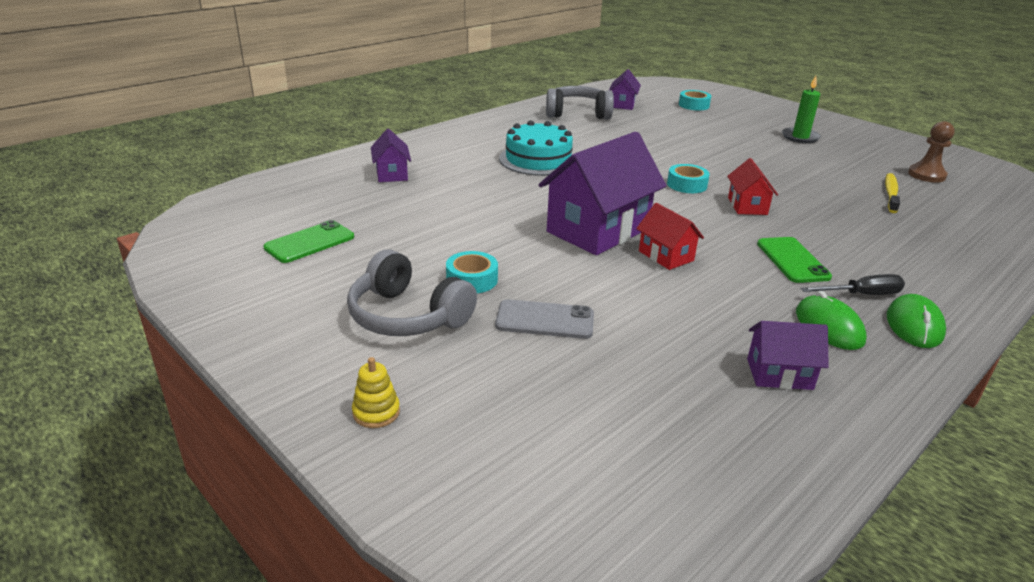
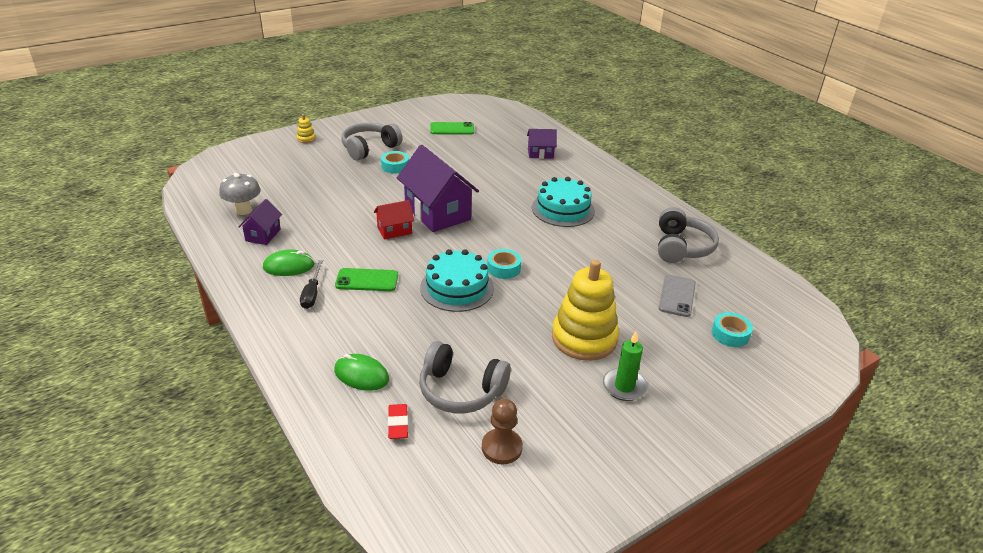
camera: 100 degrees right, 5 degrees up
(310, 242) = (452, 129): green phone -> green phone turned 60 degrees counterclockwise
(545, 320) = (347, 180): grey phone -> grey phone (677, 296)
(623, 104) = (719, 281): purple house -> none
(726, 423) = (243, 210): none -> grey mushroom
(747, 206) = (457, 288): red house -> turquoise cake
(759, 150) = (584, 338): none -> yellow stacking toy
(890, 193) = (461, 390): yellow toothbrush -> grey headphones
(914, 325) = (269, 301): green mouse -> green mouse (361, 375)
(968, 216) = (398, 424): none -> red eraser

